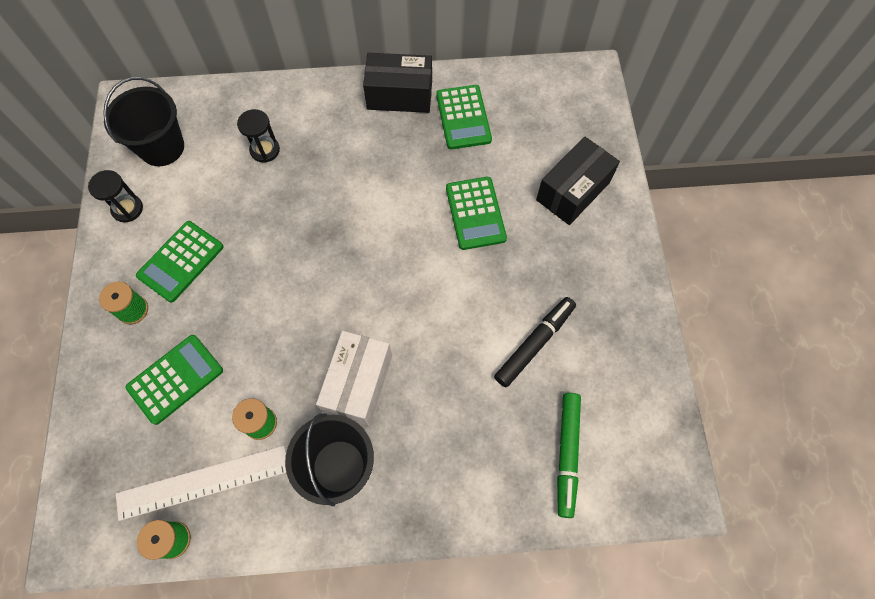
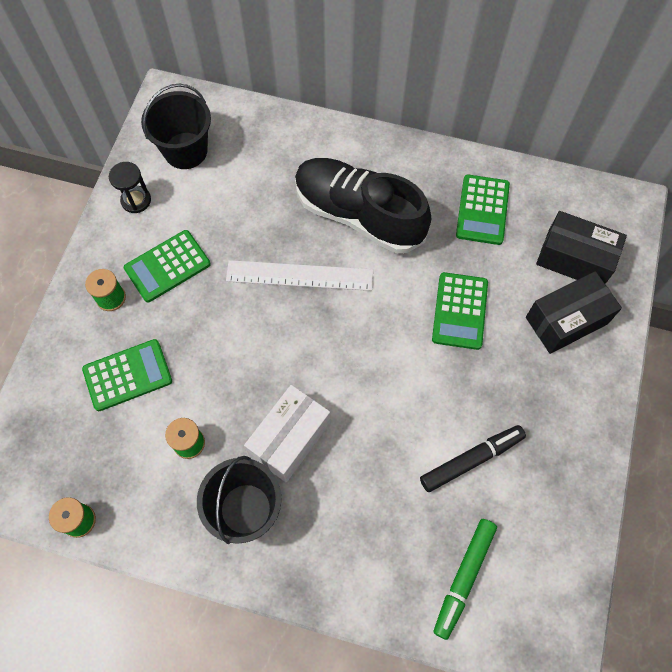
camera: 20 degrees right, 0 degrees up
(203, 482) = (121, 478): white ruler -> white ruler (299, 275)
(265, 150) = (279, 183): black hourglass -> none
(351, 156) = (359, 215): none -> black shoe
(399, 95) = (427, 167): black box -> black box (574, 259)

